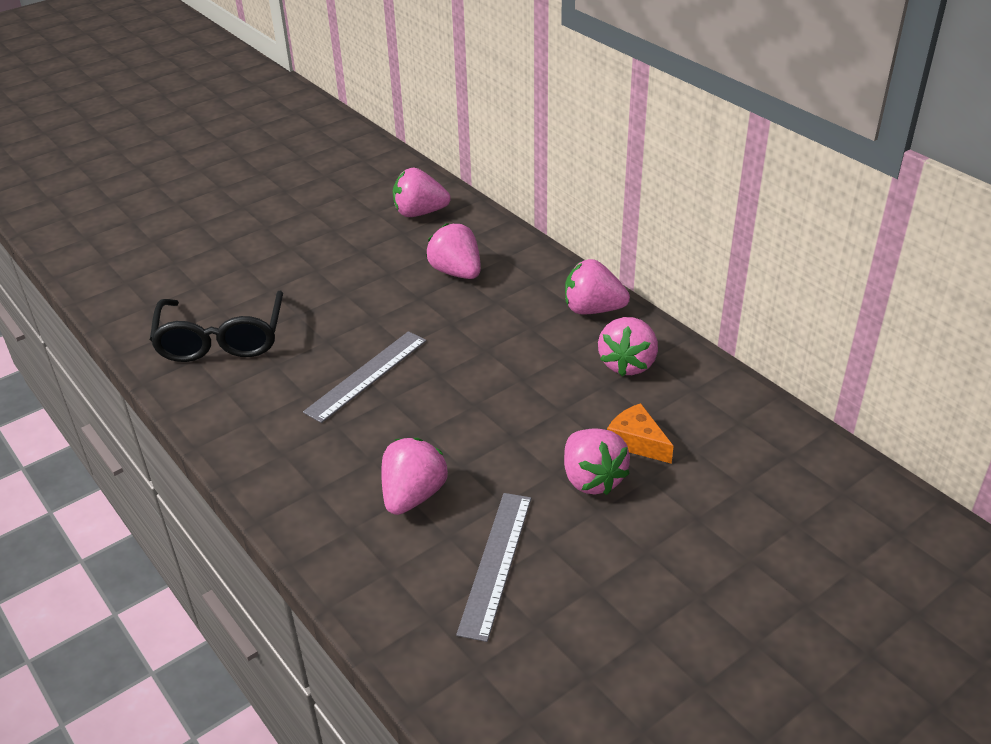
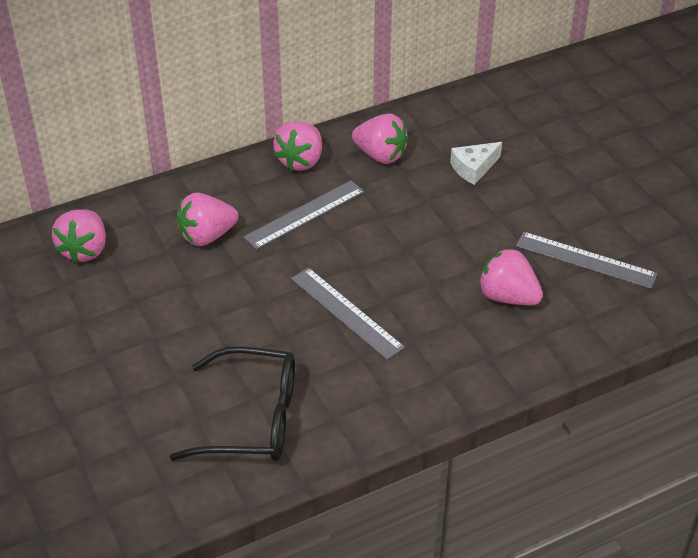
camera: 80 degrees left, 5 degrees up
(507, 326) = (305, 214): none -> grey ruler
(592, 479) = (508, 198): pink strawberry -> none
(637, 442) = (473, 168): orange cheese -> white cheese

